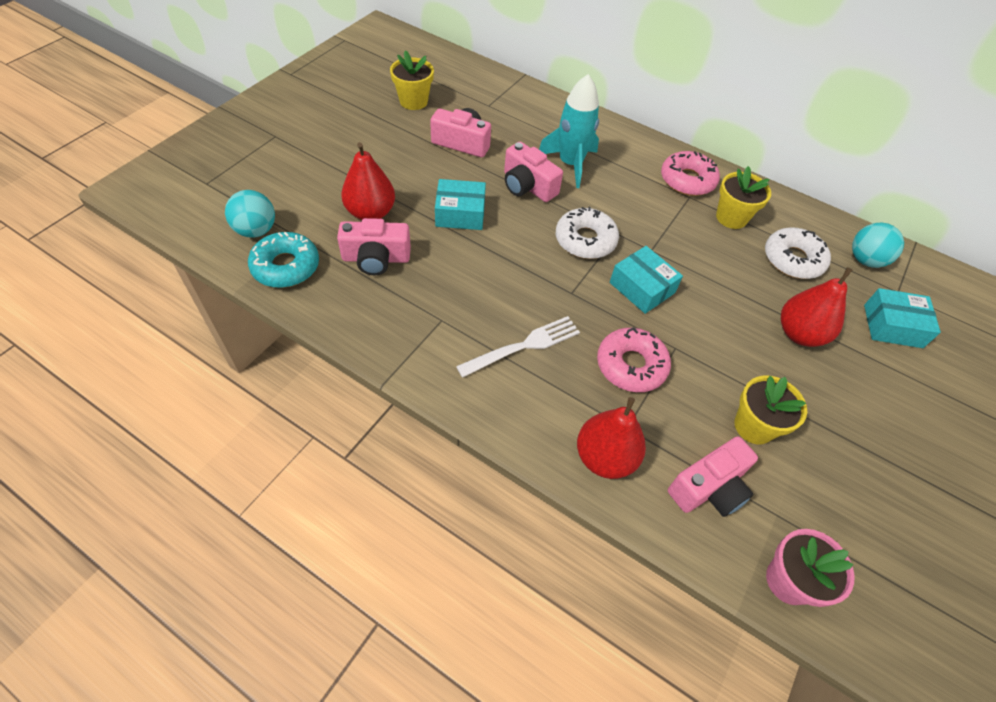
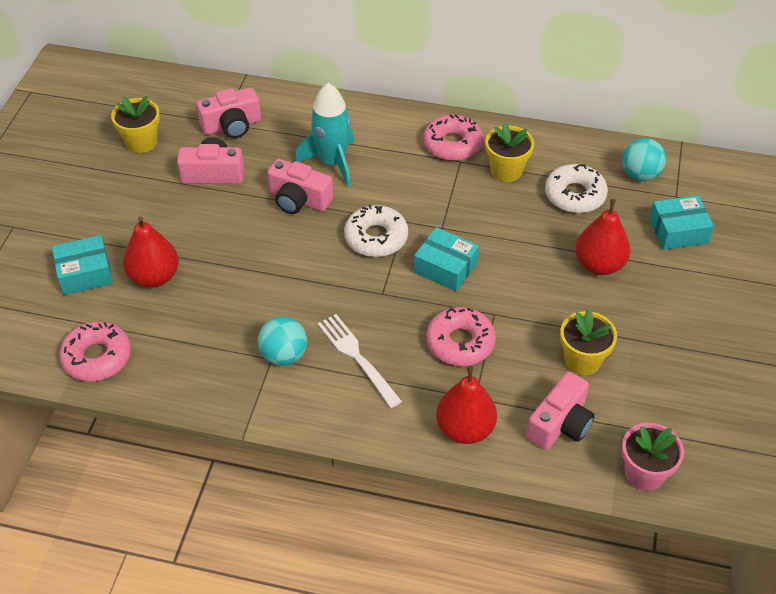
camera: 15 degrees left, 5 degrees down
(256, 230) = (48, 332): turquoise ball -> turquoise ball (284, 355)
(286, 266) = (97, 357): turquoise donut -> pink donut
(376, 258) = (182, 321): pink camera -> pink camera (232, 125)
(460, 213) = (244, 249): turquoise box -> turquoise box (85, 273)
(523, 346) = (357, 357): white fork -> white fork turned 75 degrees counterclockwise

